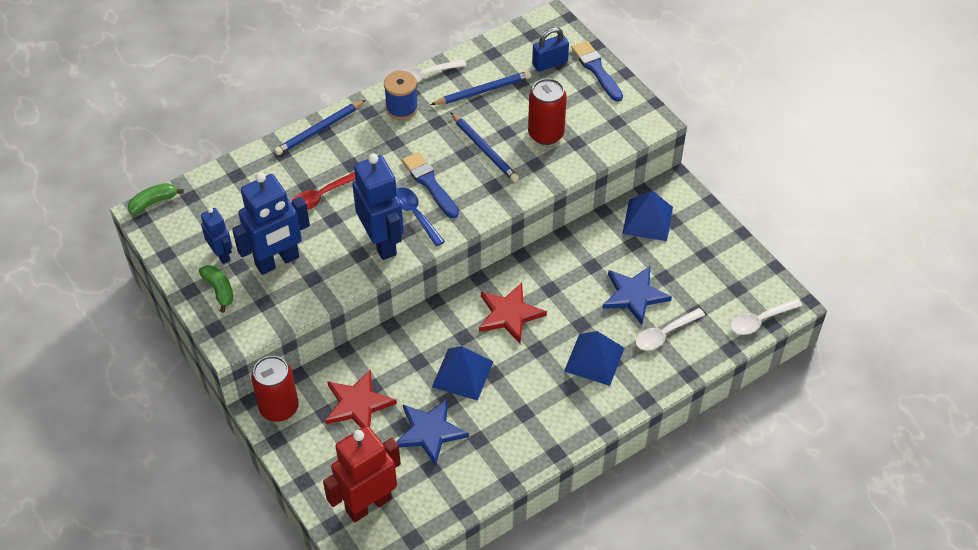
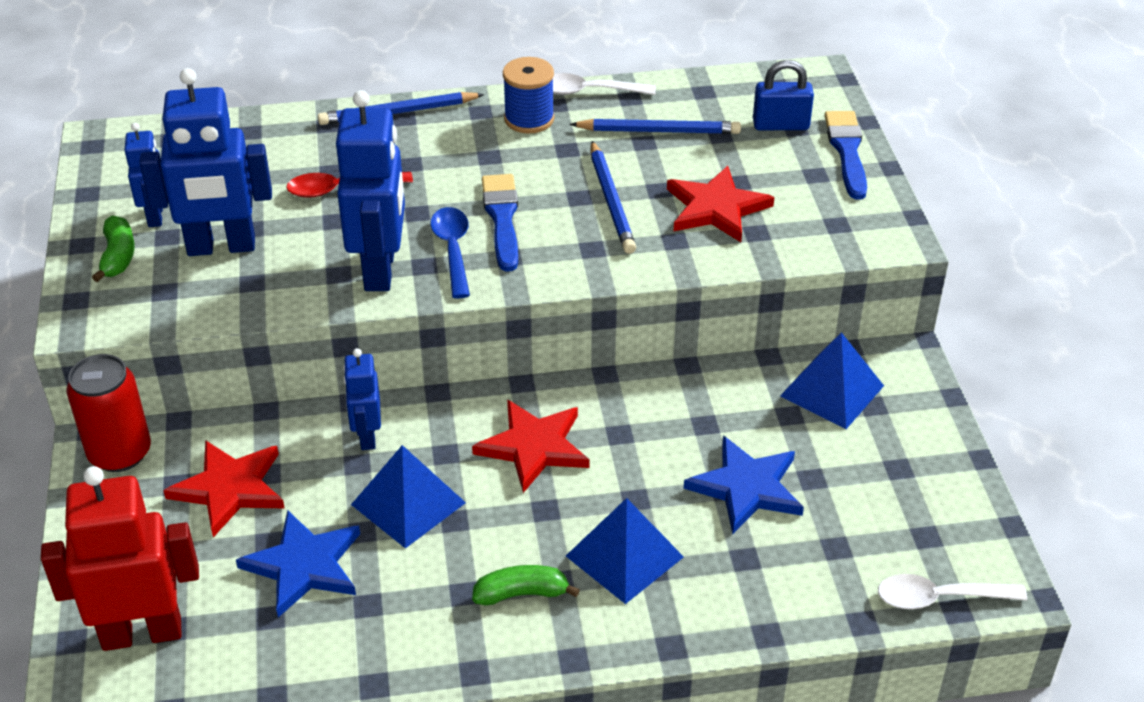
camera: 25 degrees right, 10 degrees down
(153, 202) = (121, 131): green banana -> green banana (521, 594)
(413, 343) = (367, 436): none -> blue robot
(546, 134) = (716, 208): red can -> red star
(664, 334) = (762, 560): white spoon -> none

